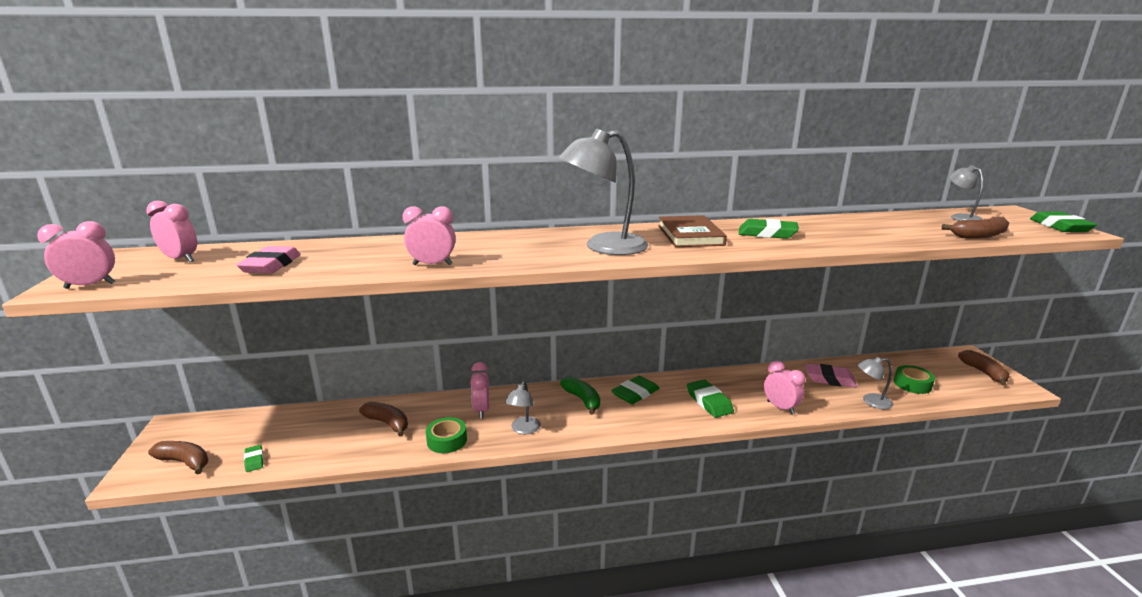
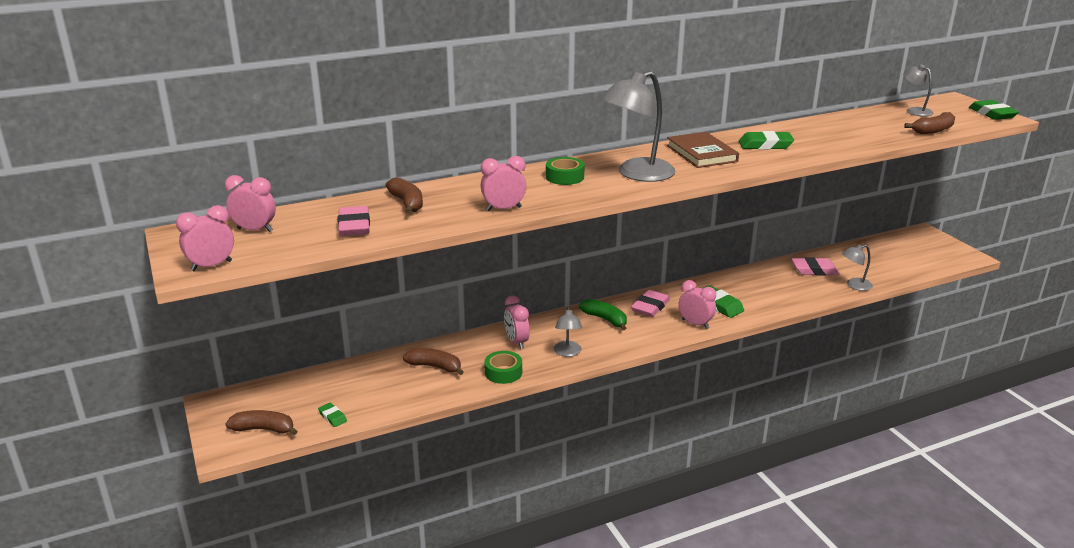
camera: 15 degrees left, 5 degrees up
(635, 393) = (650, 307): green eraser -> pink eraser
(780, 407) = (781, 301): pink clock -> pink clock (695, 324)
(912, 384) = (883, 265): green tape -> green tape (564, 177)
(984, 373) = (939, 247): brown banana -> brown banana (407, 203)

